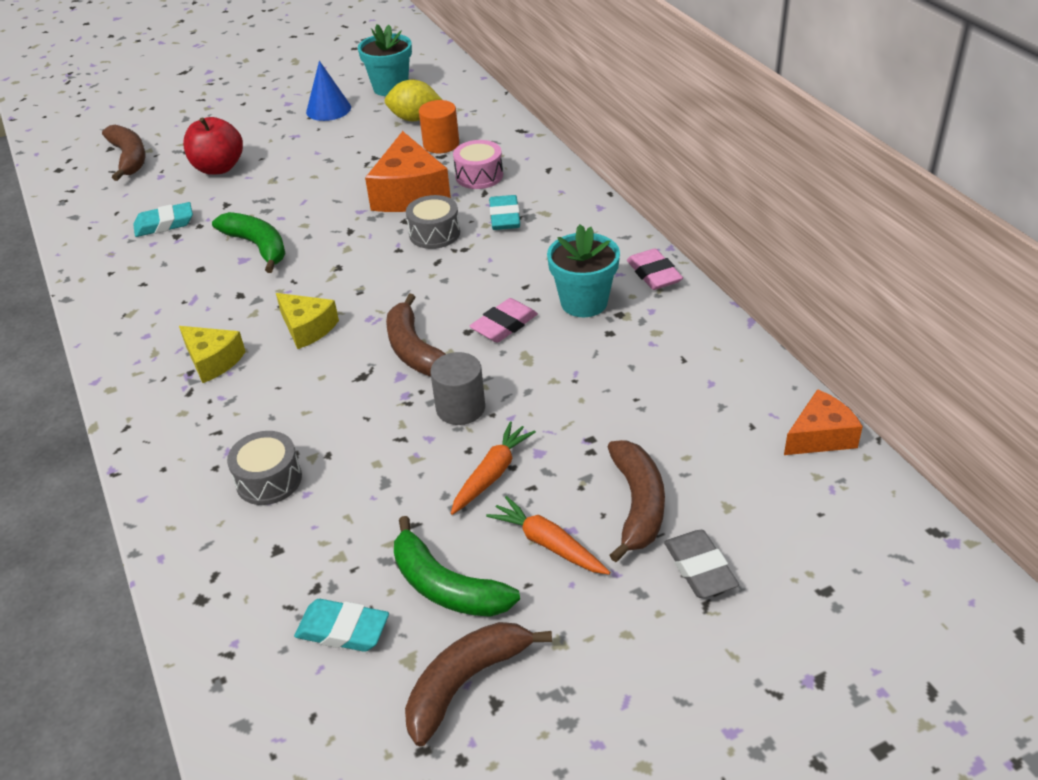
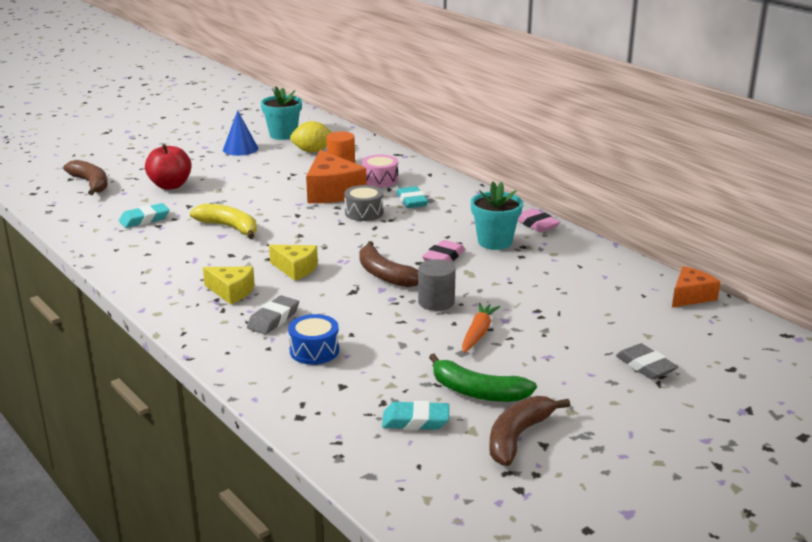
camera: 15 degrees left, 15 degrees down
(242, 416) = (273, 319): none -> grey eraser
(258, 247) = (229, 227): green banana -> yellow banana
(269, 480) = (314, 351): grey drum -> blue drum
(548, 544) = (537, 364): orange carrot -> none
(637, 505) = (587, 340): brown banana -> none

